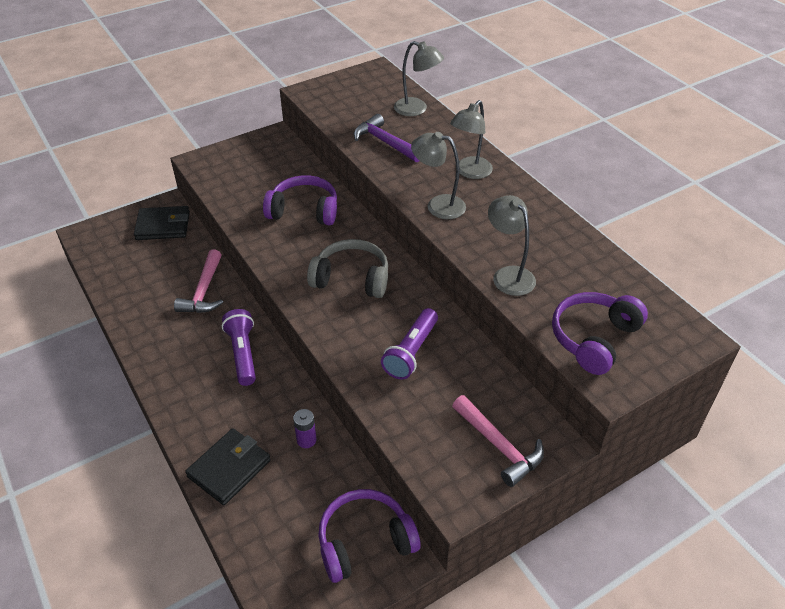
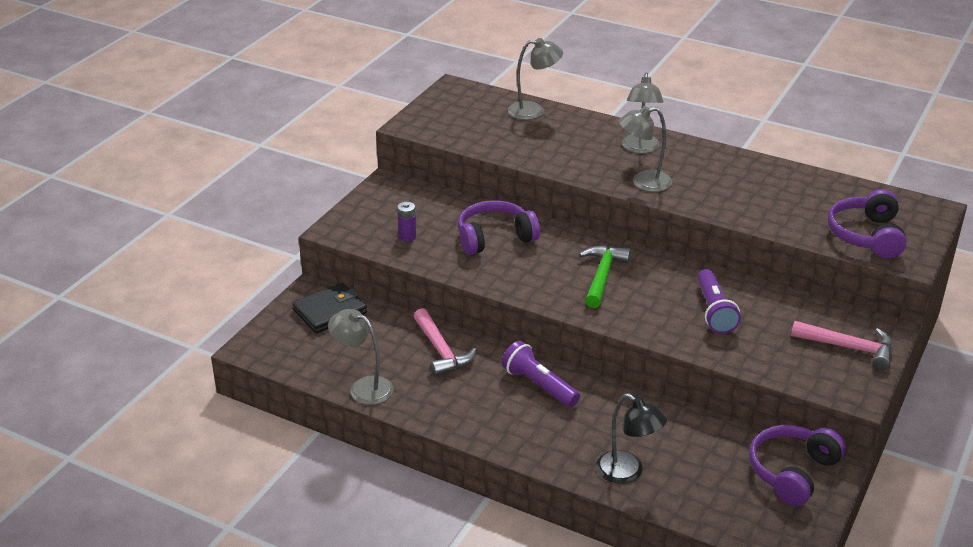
camera: 30 degrees left, 10 degrees down
(229, 468) = (627, 472): black wallet -> black lamp
(306, 440) = (669, 425): purple battery -> purple battery (407, 236)
(351, 278) = (602, 276): grey headphones -> green hammer
(385, 142) = (538, 147): purple hammer -> none
(508, 275) = (758, 215): grey lamp -> grey lamp (363, 387)

